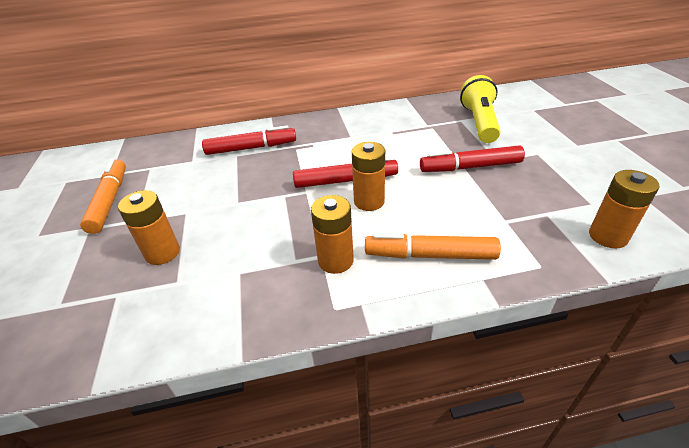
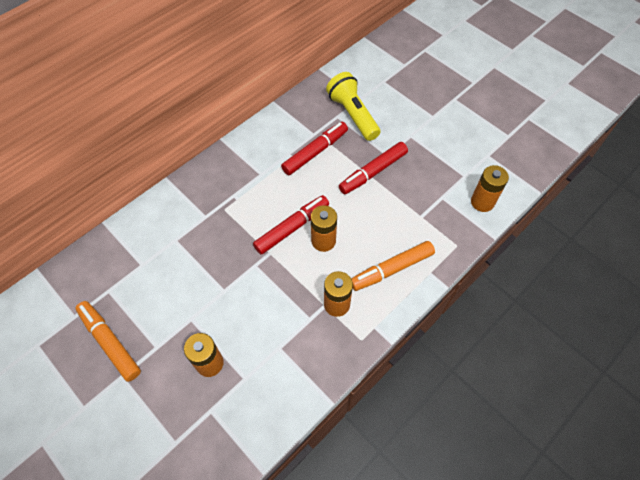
camera: 35 degrees left, 20 degrees up
(251, 148) = (183, 225): red marker -> red marker (315, 152)

